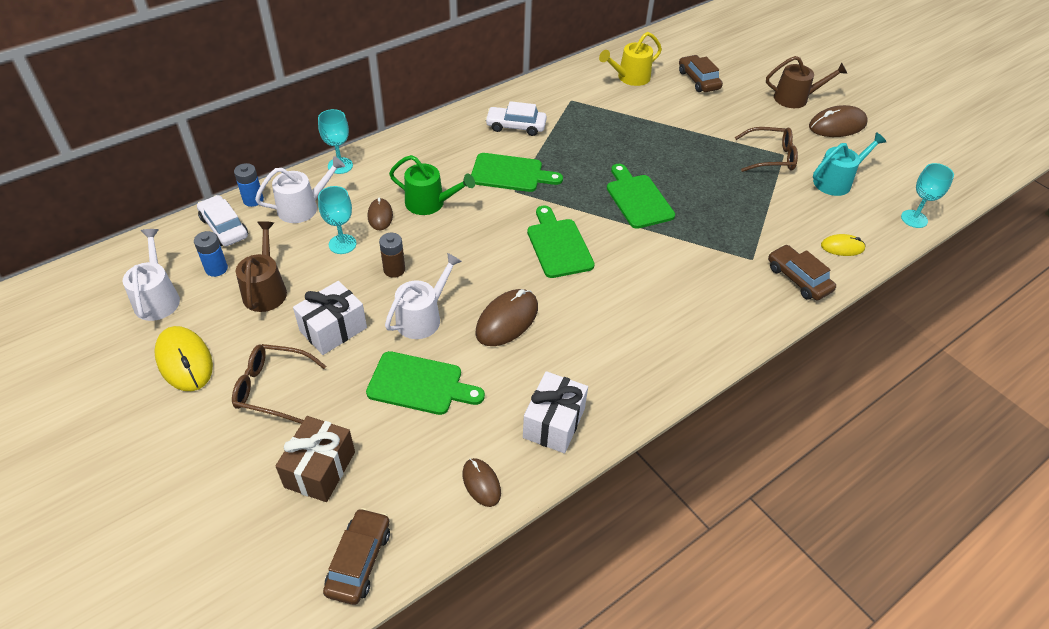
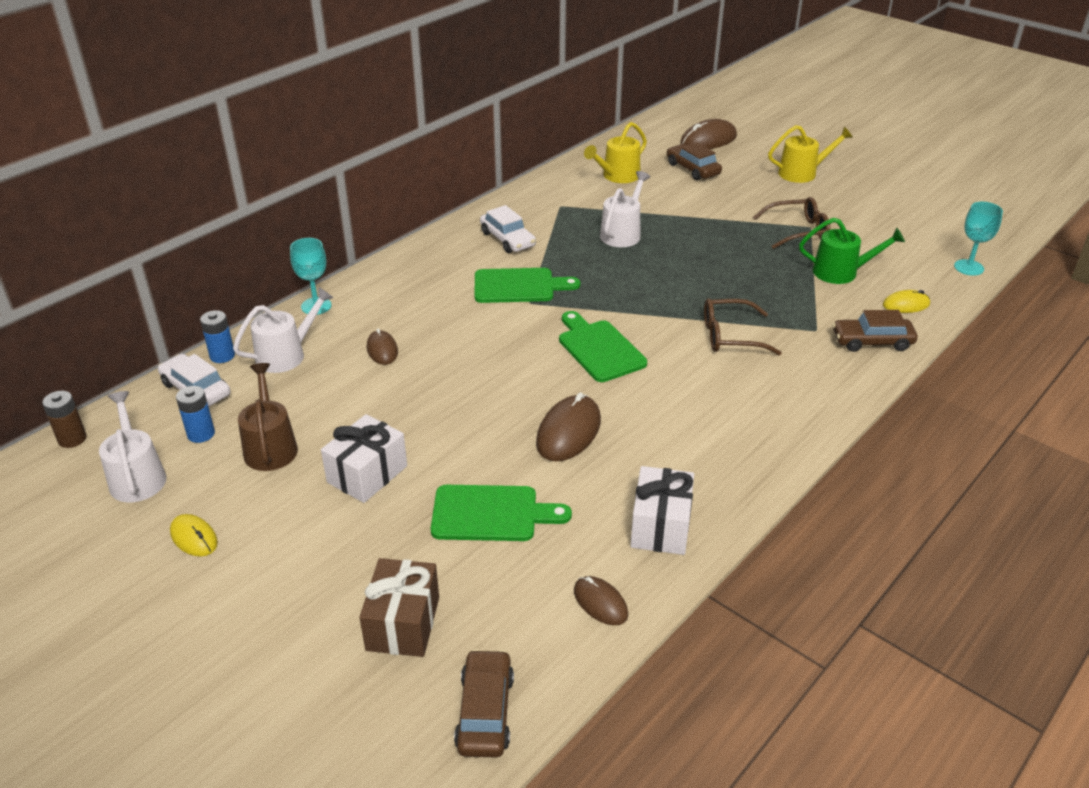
camera: 10 degrees left, 10 degrees down
(184, 361) = (194, 537): yellow mouse -> yellow mouse, size x0.60
(272, 388) = (314, 548): brown glasses -> brown glasses (730, 336)
(342, 244) = (347, 385): turquoise goblet -> none
(394, 270) = (418, 402): brown battery -> brown battery (72, 439)
(422, 317) = (469, 445): white watering can -> white watering can (622, 233)
(430, 203) = (436, 329): green watering can -> green watering can (841, 272)
(516, 126) = (507, 239): white car -> white car turned 120 degrees counterclockwise
(638, 199) = (670, 291): green cutting board -> none
(795, 98) = (802, 173): brown watering can -> yellow watering can
(798, 279) = (872, 341): brown car -> brown car turned 45 degrees counterclockwise
(836, 181) = (875, 244): turquoise watering can -> none
(837, 125) = (855, 192): brown mouse -> brown mouse (708, 140)

